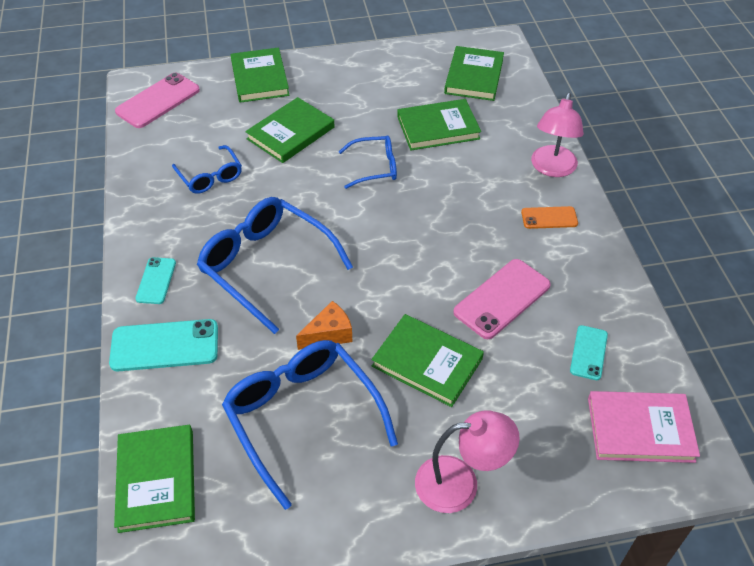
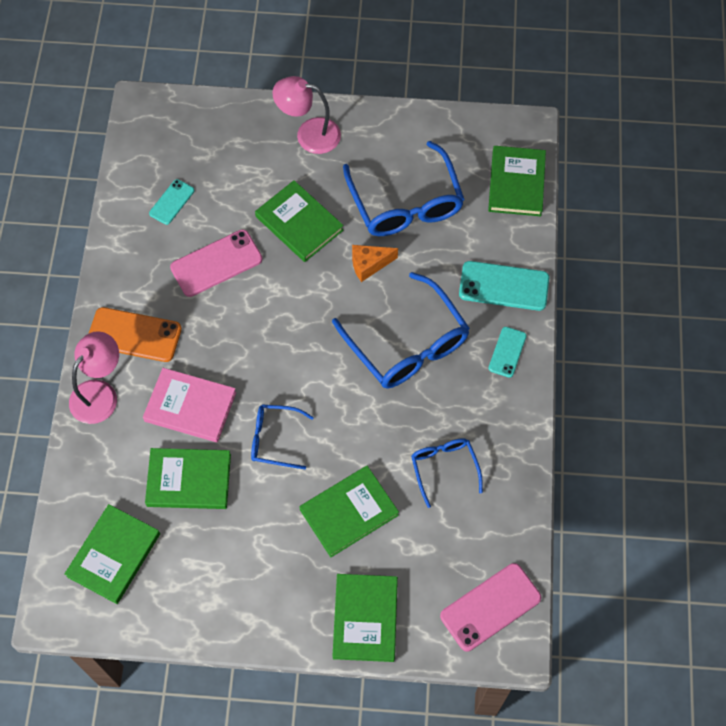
camera: 165 degrees left, 15 degrees up
(549, 218) = (134, 335): orange phone -> orange phone, size x1.72
(640, 429) = (168, 139): pink book -> pink book (190, 406)

